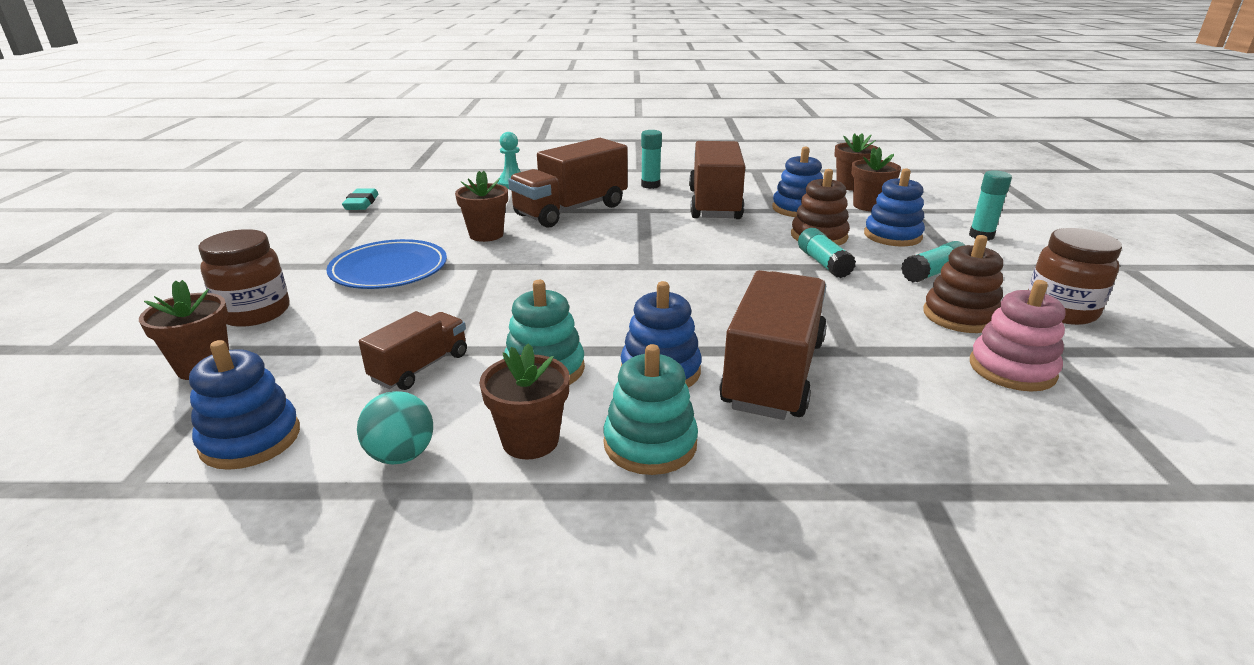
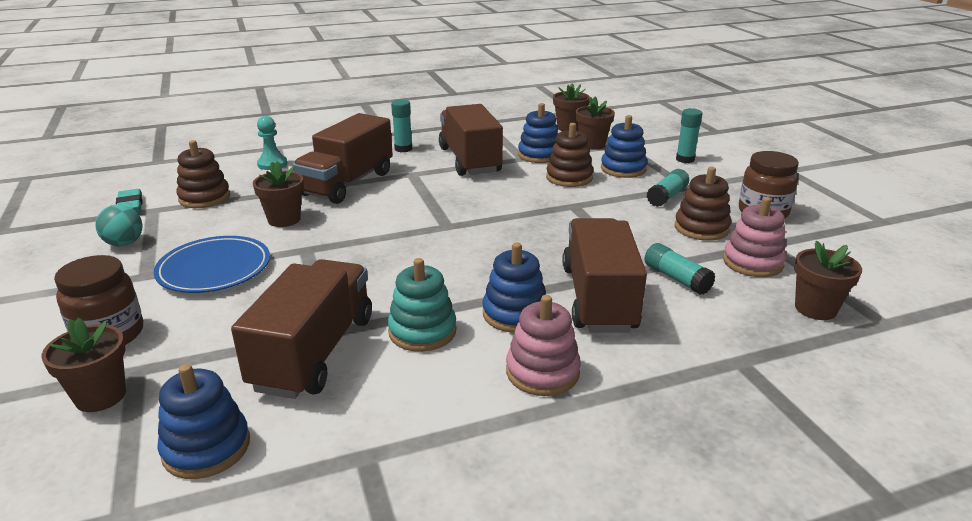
camera: 20 degrees left, 0 degrees up
(401, 455) = (353, 428): turquoise ball -> turquoise ball (124, 243)
(420, 367) = (314, 352): brown truck -> brown truck, size x1.82
(429, 205) = (204, 198): none -> brown stacking toy
(530, 441) = (450, 391): brown flower pot -> brown flower pot (815, 309)
(650, 444) = (542, 372): turquoise stacking toy -> pink stacking toy
(823, 263) = (585, 201): turquoise glue stick -> turquoise glue stick (676, 278)

